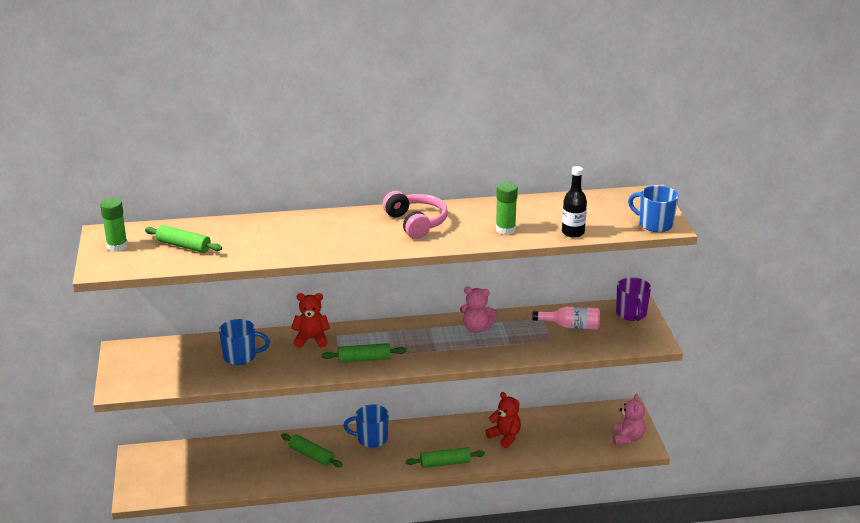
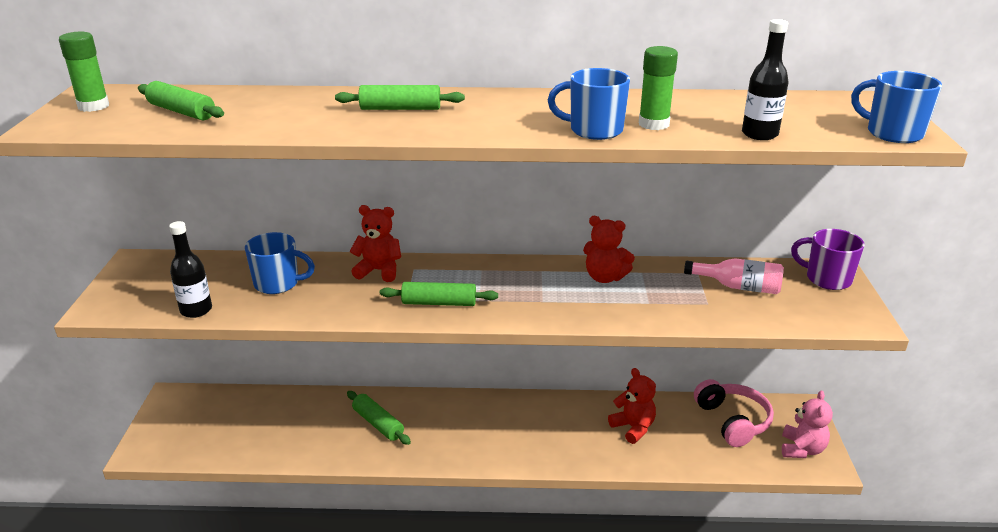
camera: 10 degrees right, 0 degrees up
(191, 382) = (196, 310): none -> black bottle
(371, 439) = (459, 410): blue mug -> blue mug (594, 130)
(416, 223) = (522, 109): pink headphones -> pink headphones (733, 421)
(445, 463) = (547, 455): green rolling pin -> green rolling pin (400, 109)
(477, 328) = (604, 277): pink teddy bear -> red teddy bear
(631, 314) = (827, 279): purple mug -> purple mug turned 120 degrees clockwise

